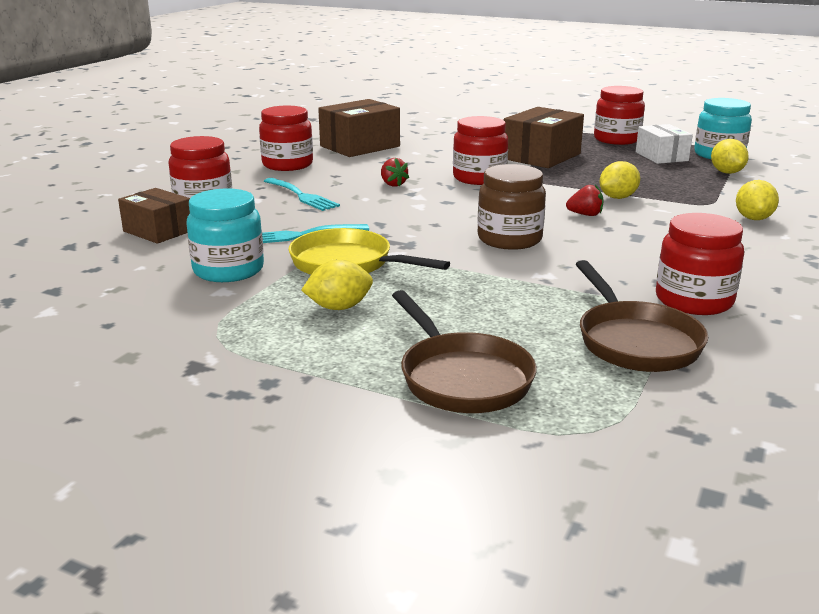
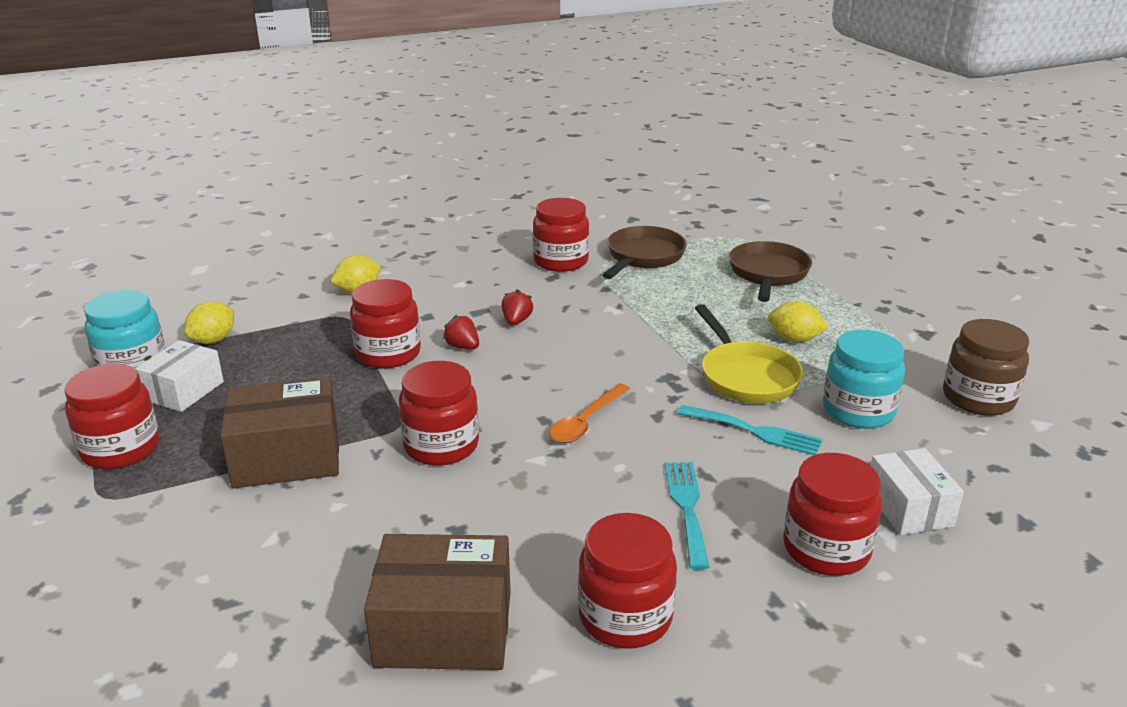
camera: 140 degrees left, 5 degrees up
(158, 231) = (909, 508): brown box -> white box
(393, 184) = (552, 481): red strawberry -> red strawberry (516, 321)
(420, 208) = (586, 422): none -> orange spoon
(509, 239) = (577, 348): brown jar -> brown jar (978, 398)
(617, 197) = (388, 354): yellow lemon -> red jar

